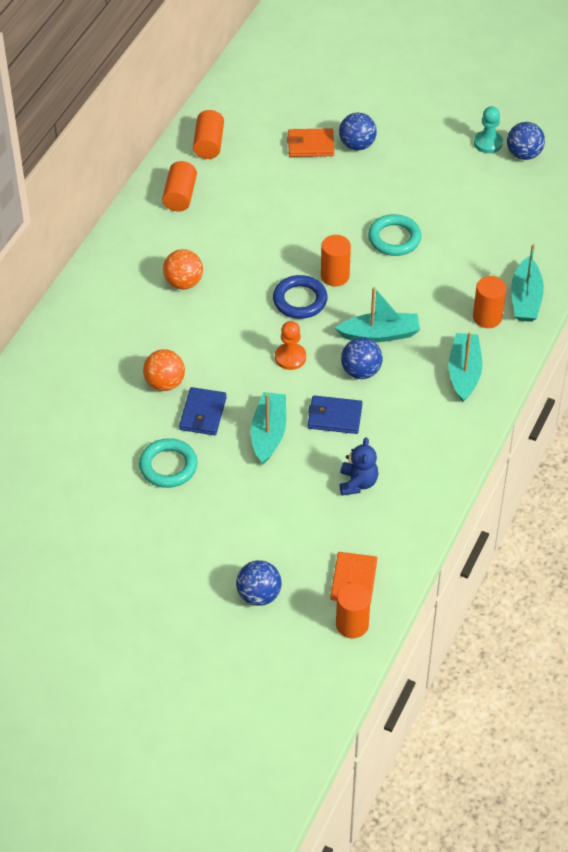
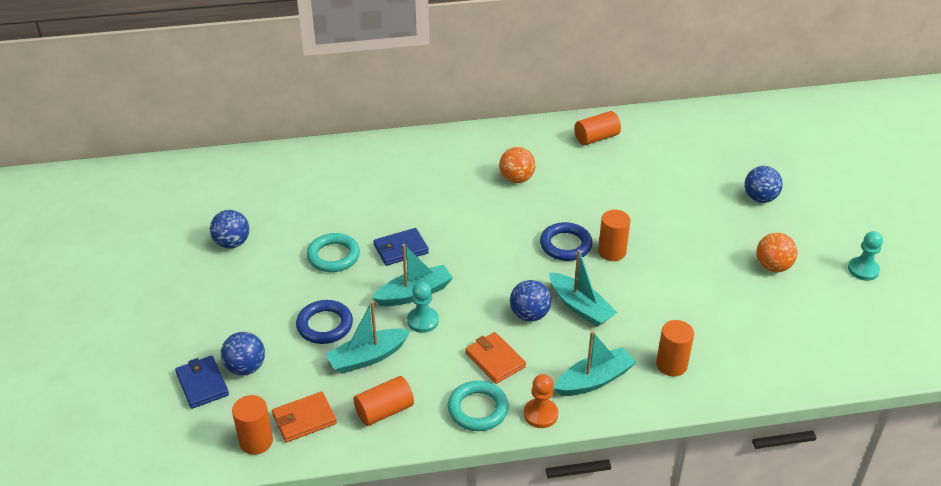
camera: 55 degrees right, 10 degrees down
(165, 383) = (411, 216): orange ball -> orange ball (773, 266)
(209, 144) = (662, 127): orange cylinder -> orange cylinder (384, 411)
(254, 515) = (325, 325): none -> blue ring
(290, 357) = (502, 268): orange pawn -> orange pawn (540, 414)
(307, 445) = (423, 321): none -> turquoise pawn
(310, 145) = (727, 175): orange wallet -> orange wallet (495, 360)
(334, 417) = (467, 323): blue wallet -> blue wallet (202, 384)
(357, 483) = (410, 371): blue teddy bear -> none
(394, 238) = (690, 266): turquoise ring -> turquoise ring (478, 409)
(524, 154) = (881, 298): blue ball -> blue ball (232, 243)
(525, 299) = (721, 380): turquoise boat -> turquoise boat (367, 357)

